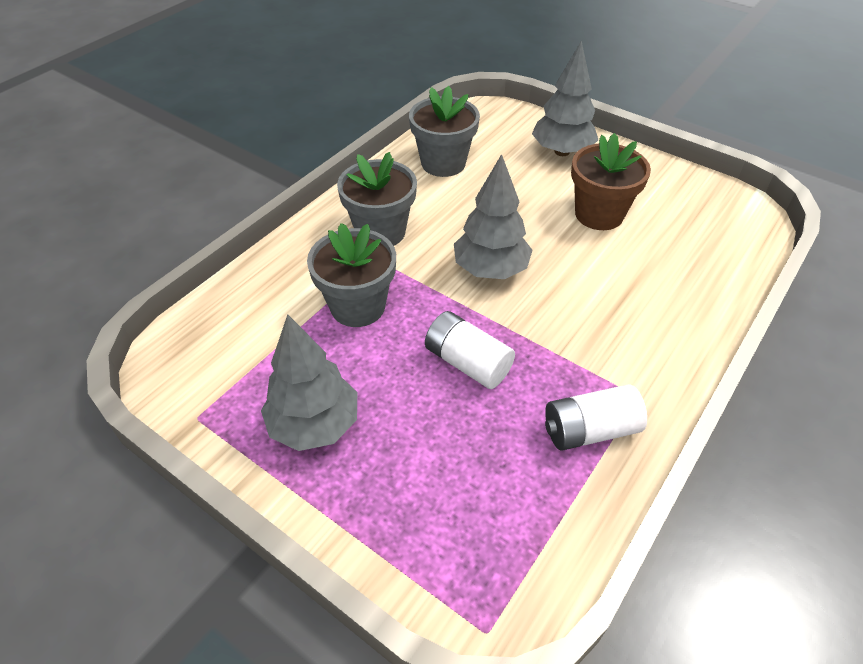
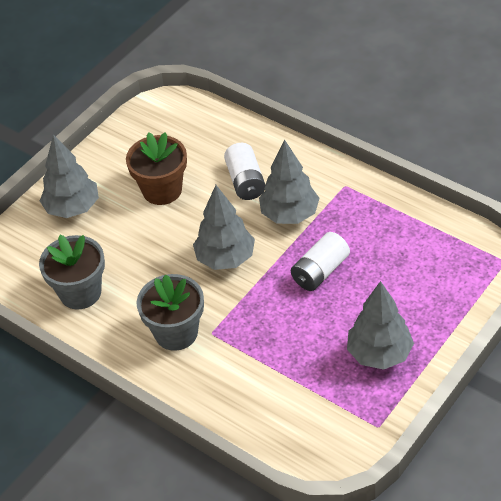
camera: 85 degrees left, 0 degrees up
(358, 306) = (265, 340): grey flower pot -> none
(571, 331) = (289, 215): none -> grey tree
(589, 430) = (372, 210): white battery -> white battery (246, 181)

